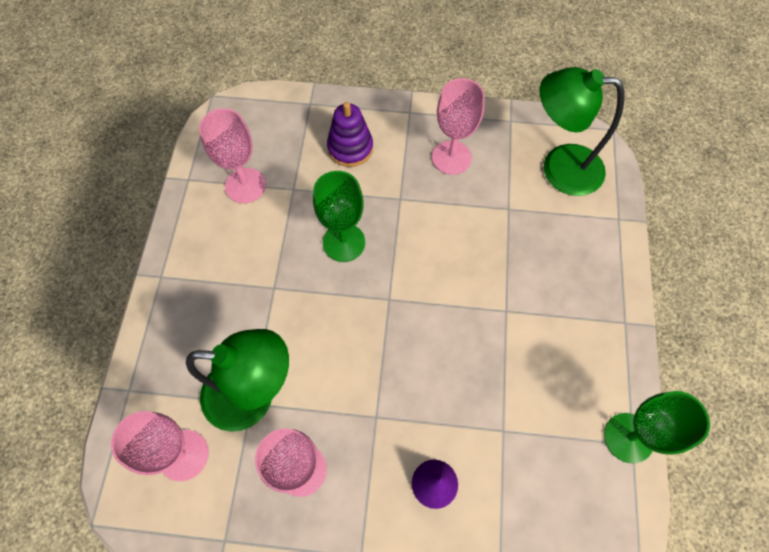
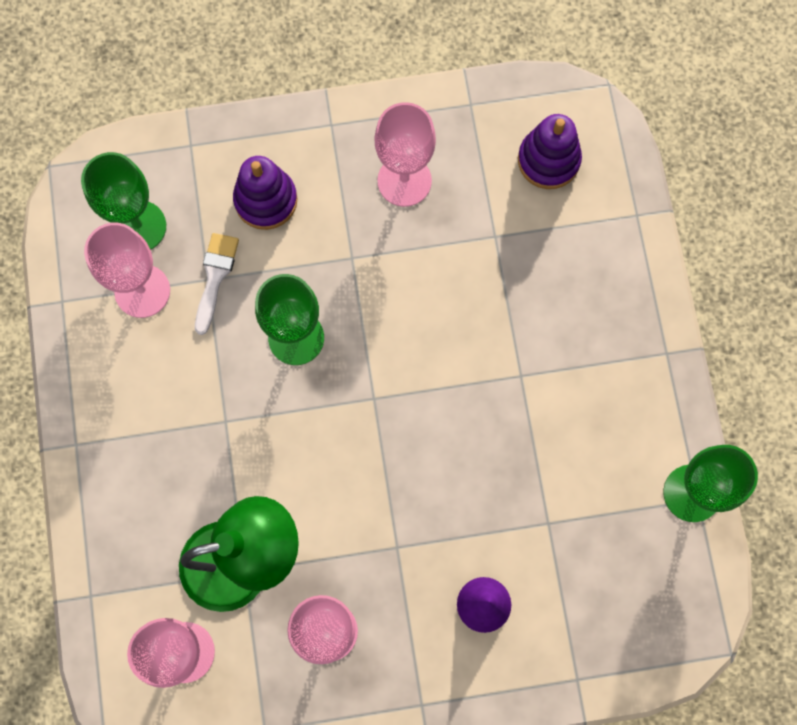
camera: 15 degrees left, 10 degrees up
(257, 144) = (139, 226): none -> green goblet
(299, 188) = (215, 277): none -> white brush
(559, 168) = (548, 160): green lamp -> purple stacking toy

